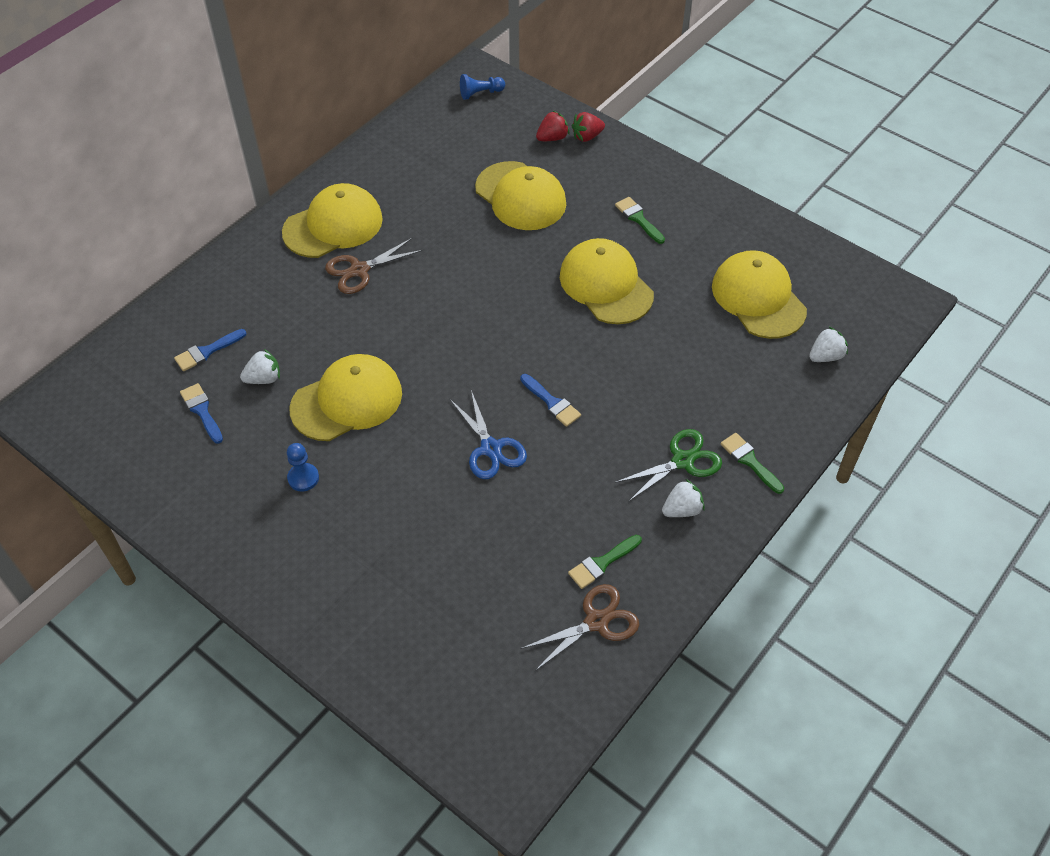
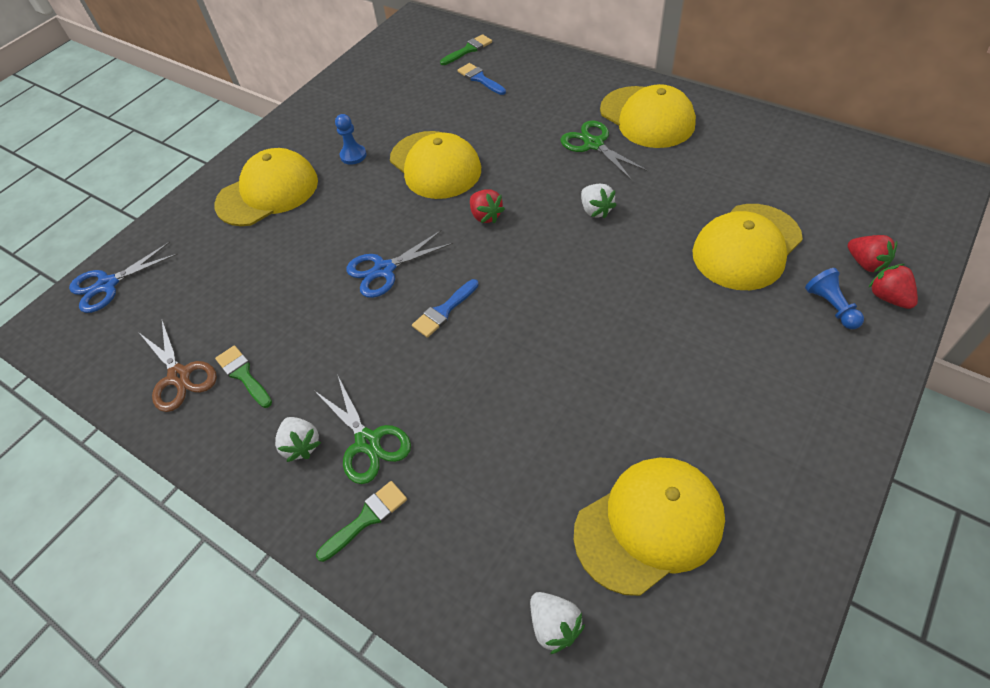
camera: 90 degrees right, 0 degrees up
(202, 411) = (419, 89): blue brush -> none
(264, 378) = (455, 114): white strawberry -> white strawberry (595, 210)
(359, 270) = (593, 144): brown scissors -> green scissors
(437, 363) = (485, 216): none -> red strawberry
(454, 723) = (108, 285): none -> blue scissors
(480, 93) = (909, 188): blue pawn -> blue pawn (831, 306)
(606, 285) = (626, 342): yellow cap -> yellow cap (268, 192)
(638, 219) = (755, 367): green brush -> green brush (468, 50)

